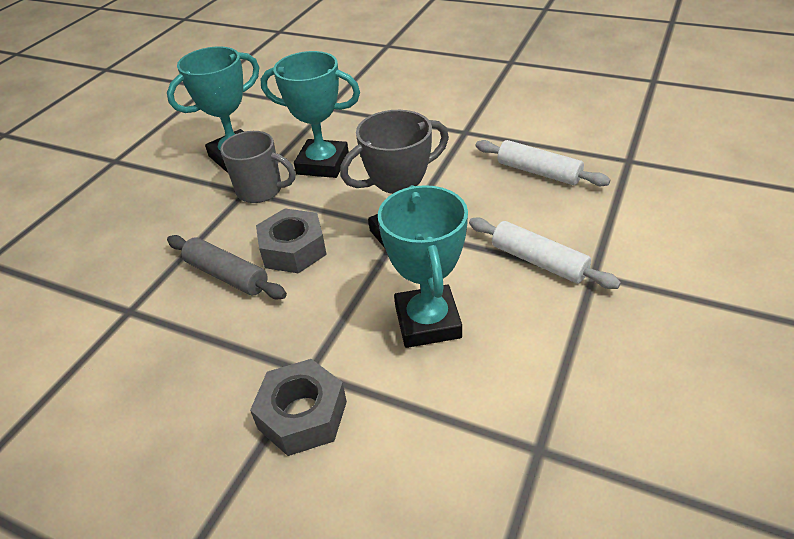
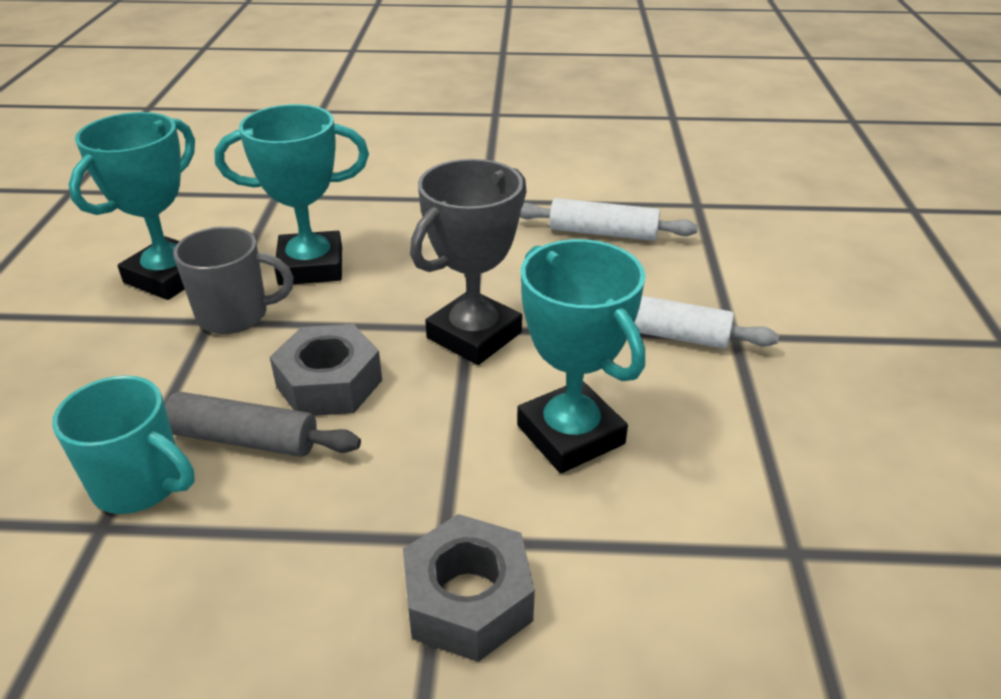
camera: 25 degrees left, 5 degrees down
(159, 290) = (140, 484): none -> turquoise mug

